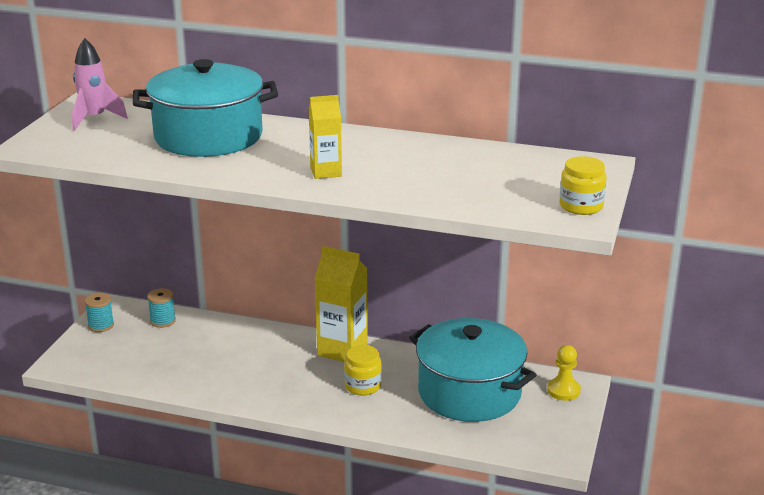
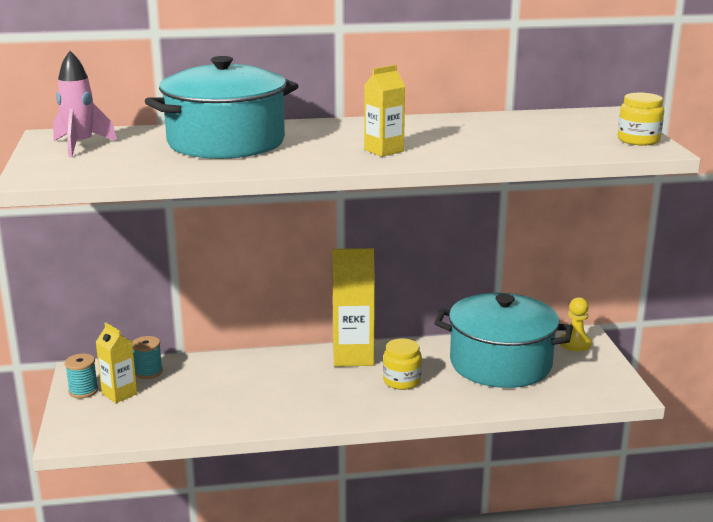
camera: 25 degrees left, 5 degrees down
(125, 335) = (119, 394): none -> yellow carton

